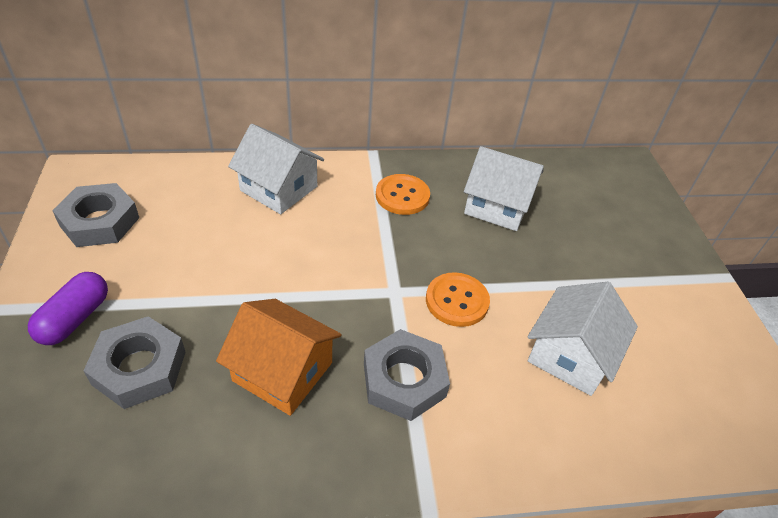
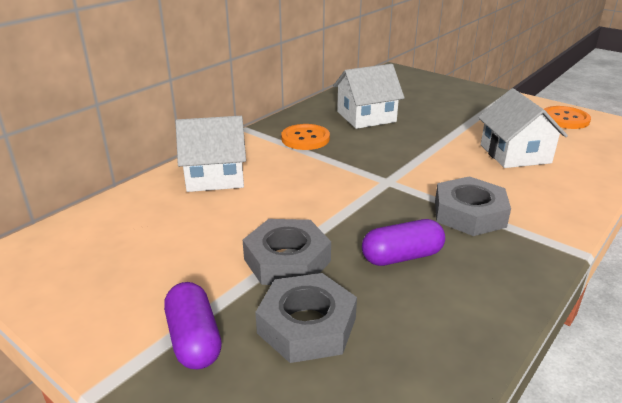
camera: 40 degrees left, 15 degrees down
(99, 221) = (94, 273): grey nut -> grey nut (287, 260)
(282, 371) = (402, 257): orange house -> purple capsule
(457, 301) = (426, 165): orange button -> orange button (565, 119)

